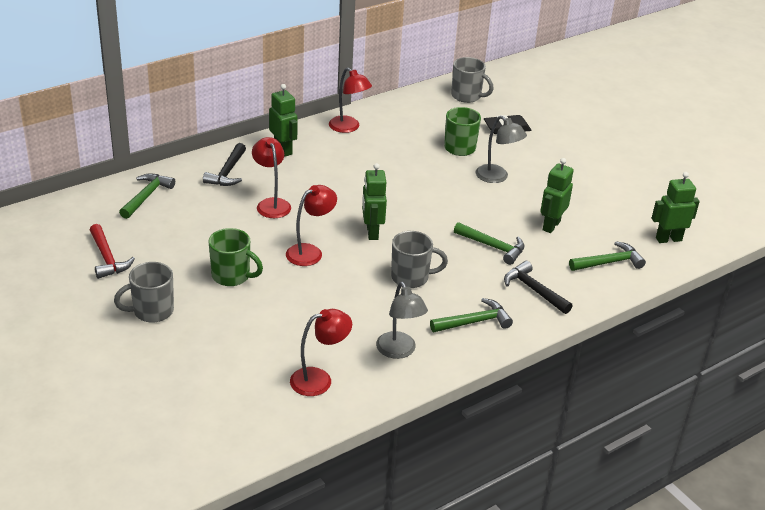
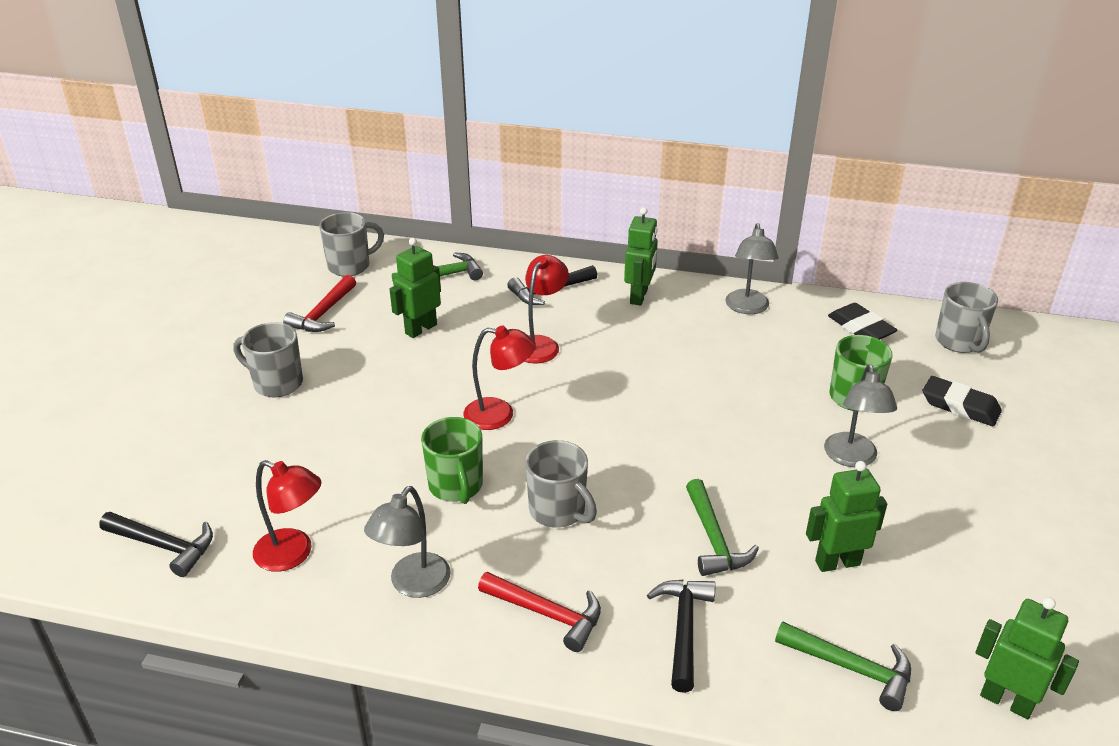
camera: 50 degrees right, 0 degrees up
(71, 221) = (350, 266): none -> grey mug
(232, 276) = (391, 393): green mug -> green mug (456, 486)
(243, 424) = (164, 546): none -> black hammer
(348, 128) = (747, 308): red lamp -> grey lamp
(372, 232) = (595, 433): green robot -> green robot (420, 329)
(416, 111) = (860, 328): none -> black eraser
(474, 322) = (547, 614): green hammer -> red hammer

